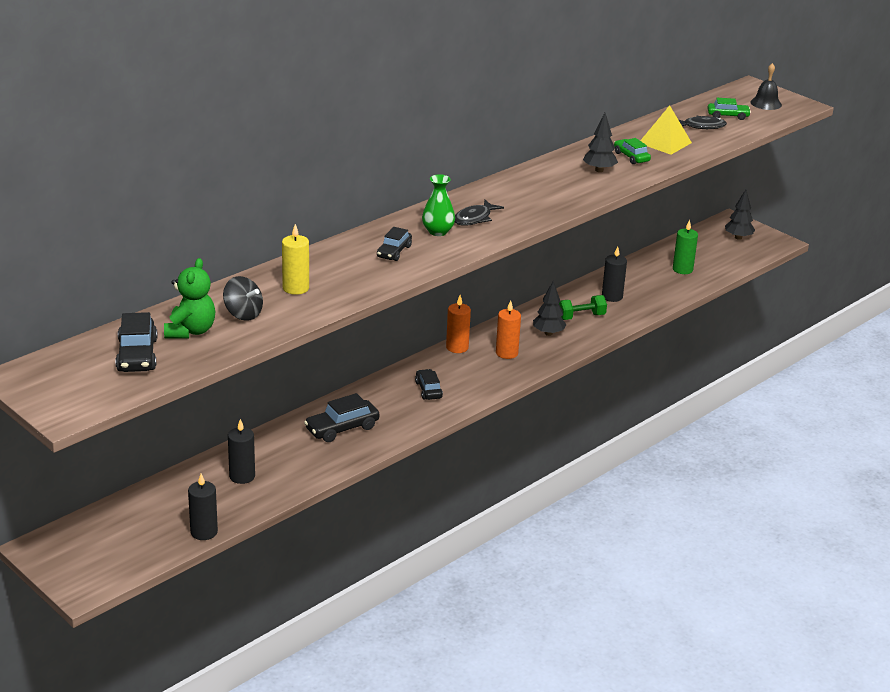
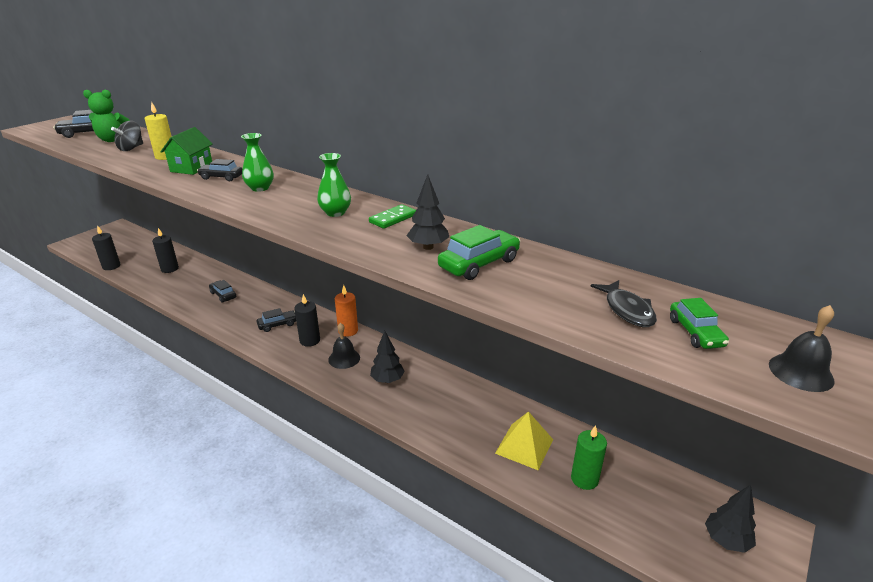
camera: 80 degrees right, 0 degrees up
(342, 428) = (223, 295): black car -> black car, size x0.66
(350, 270) = (191, 168): none -> green house
(474, 218) = (288, 199): black fish -> none
(506, 353) = (344, 358): orange candle -> black bell
(517, 199) = (335, 213): none -> green vase
(539, 177) = (393, 218): none -> green domino
(581, 317) = (428, 399): green dumbbell -> none
(612, 297) = (482, 419): black candle -> black candle (310, 340)
(631, 157) = (479, 264): green car -> green car, size x1.53
(665, 143) = (542, 284): yellow pyramid -> yellow pyramid (524, 446)

